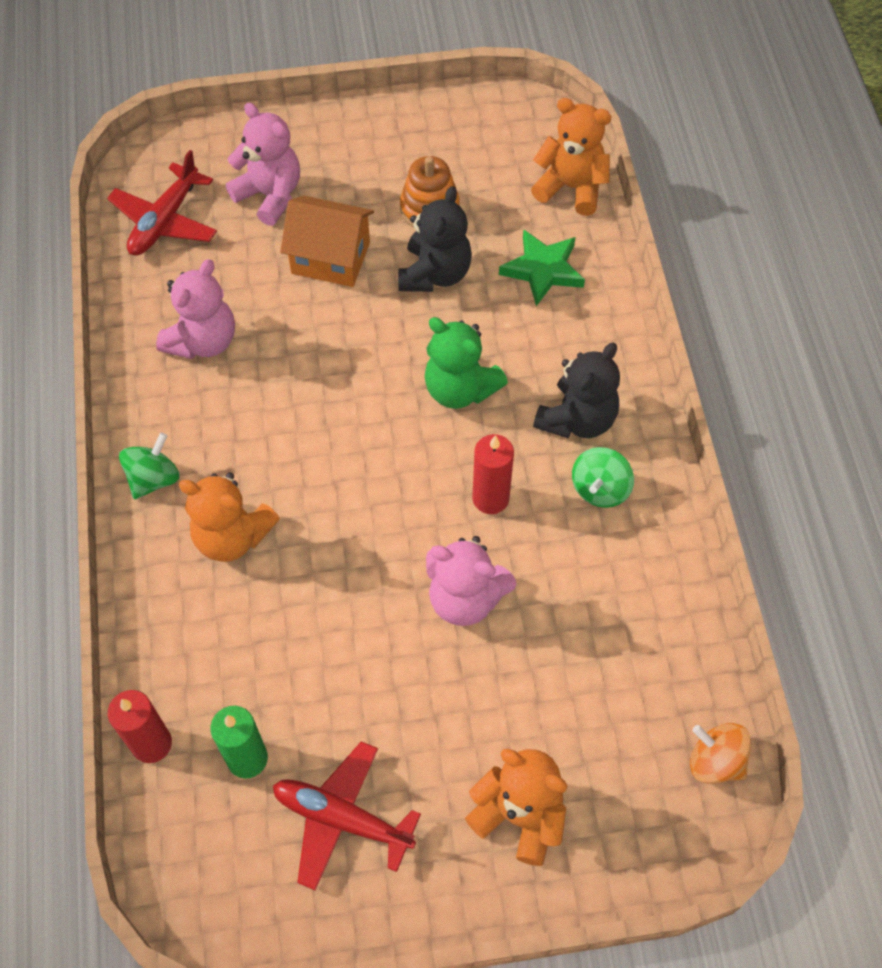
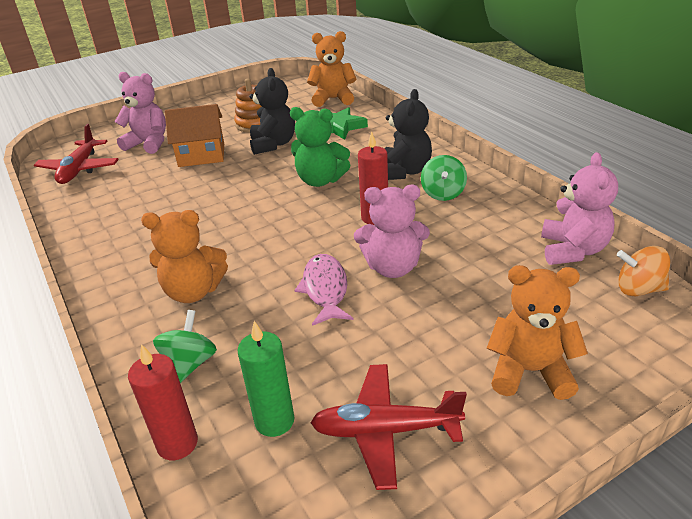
camera: 20 degrees left, 25 degrees down
(154, 478) = (115, 281): green spinning top -> green spinning top (190, 364)
(203, 341) = (127, 208): pink teddy bear -> pink teddy bear (572, 250)
(374, 599) = (325, 289): none -> pink fish

